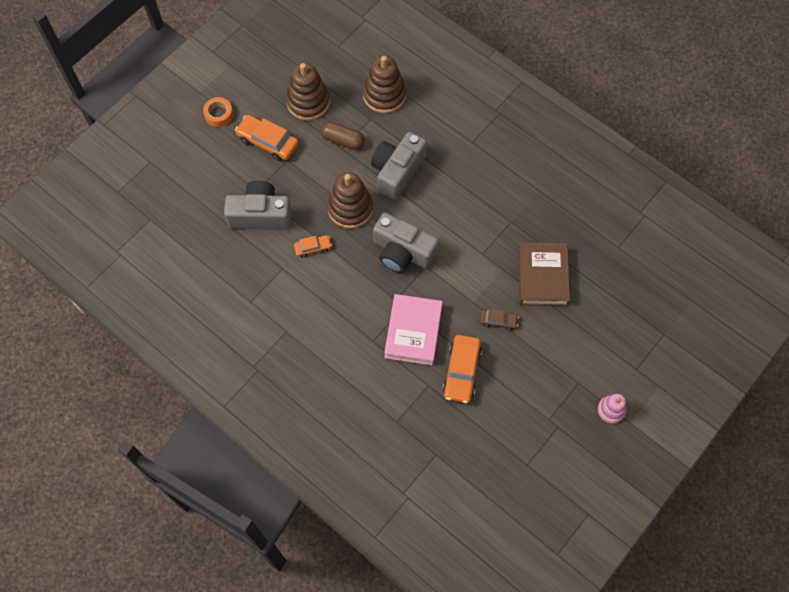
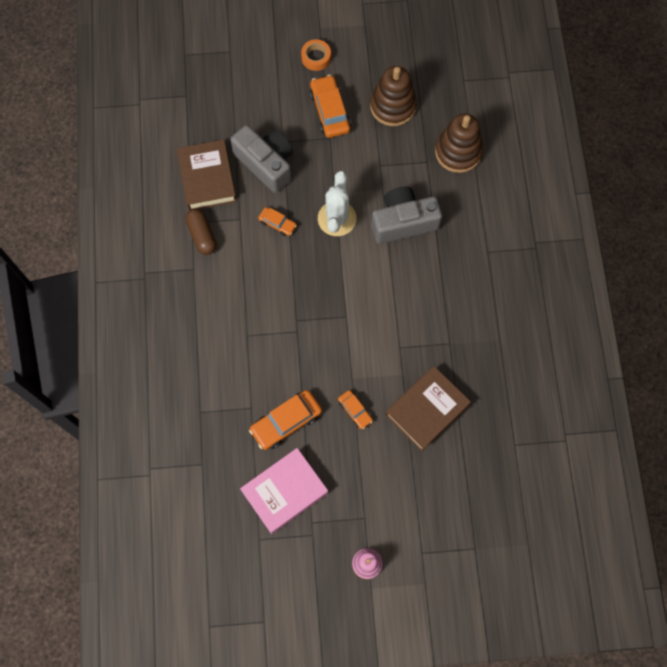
camera: 45 degrees right, 5 degrees up
(229, 261) = (207, 178): none -> brown book
(342, 140) = (387, 160): brown capsule -> brown capsule (202, 235)
(350, 208) = (337, 218): brown stacking toy -> white cactus
(403, 252) = (340, 289): grey camera -> none
(413, 332) = (283, 357): pink book -> pink book (284, 492)
(498, 321) = (355, 410): brown car -> orange car

